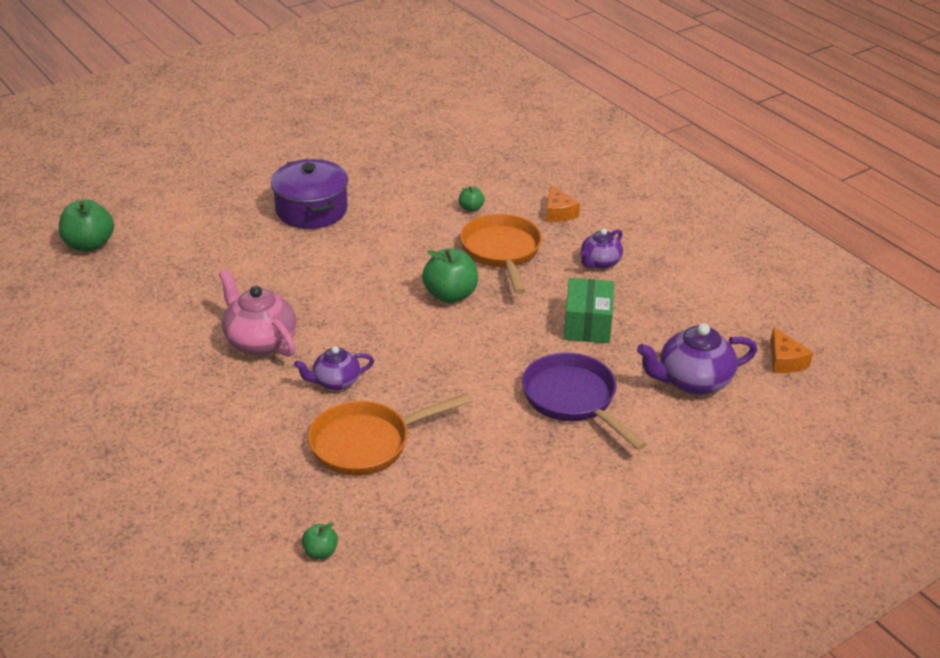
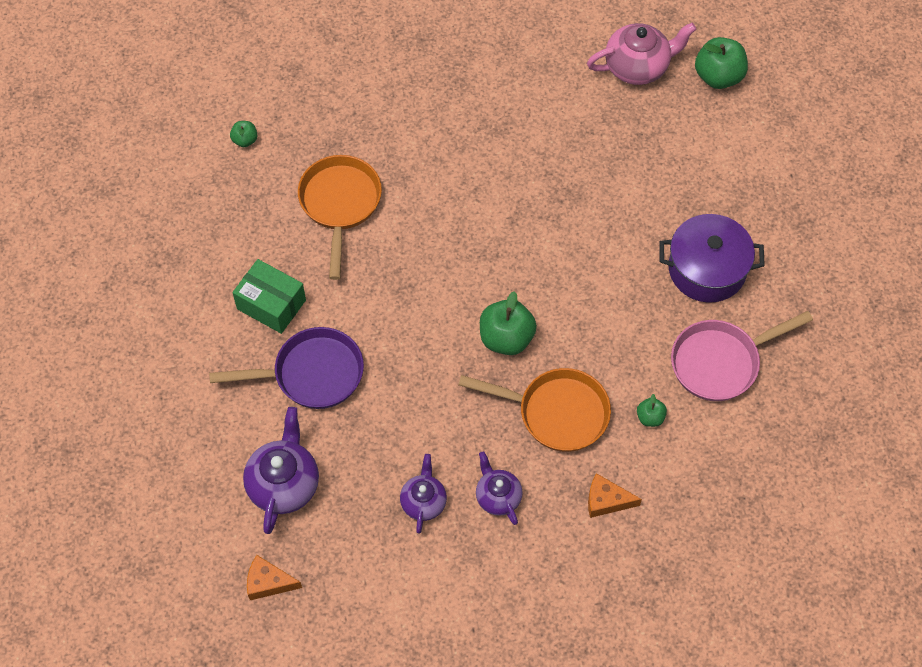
camera: 115 degrees right, 25 degrees up
(260, 341) = (508, 168): pink teapot -> pink teapot (638, 66)
(335, 382) = (426, 206): purple teapot -> purple teapot (423, 502)
(397, 187) = (720, 362): none -> pink pan
(587, 324) = (406, 435): green box -> green box (271, 304)

